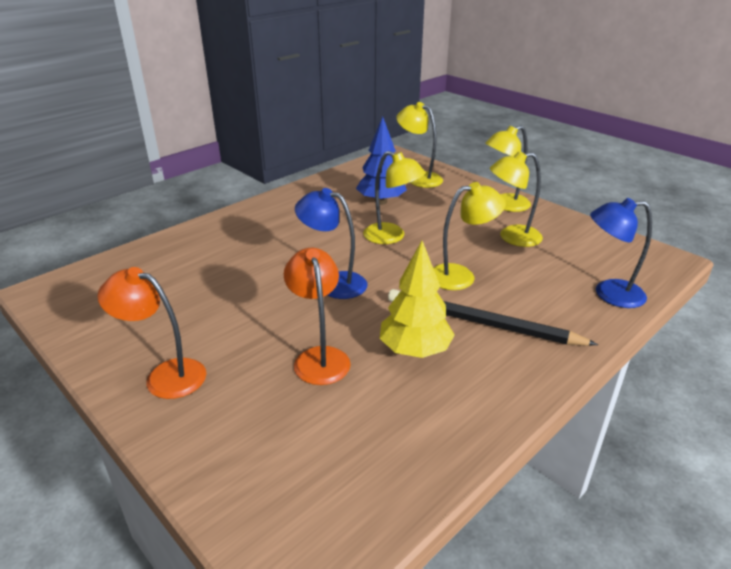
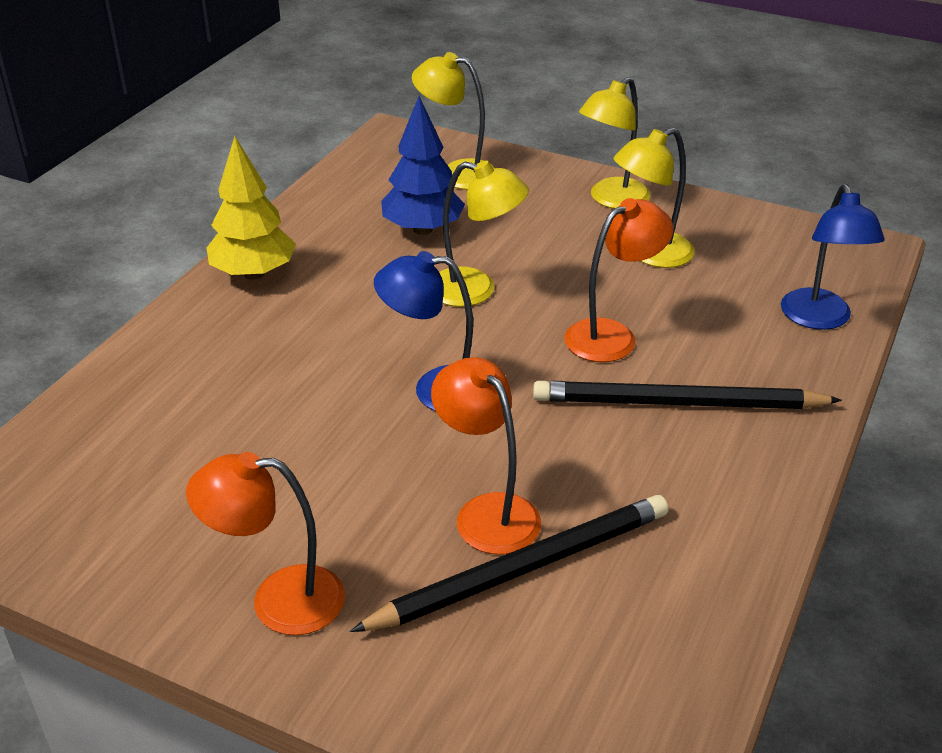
camera: 20 degrees left, 5 degrees up
(319, 396) = (522, 568): none -> black pencil
(415, 350) = (612, 467): yellow tree -> yellow tree (254, 273)
(461, 276) = (612, 335): yellow lamp -> orange lamp
(609, 294) = (819, 319): blue lamp -> blue lamp turned 75 degrees counterclockwise

